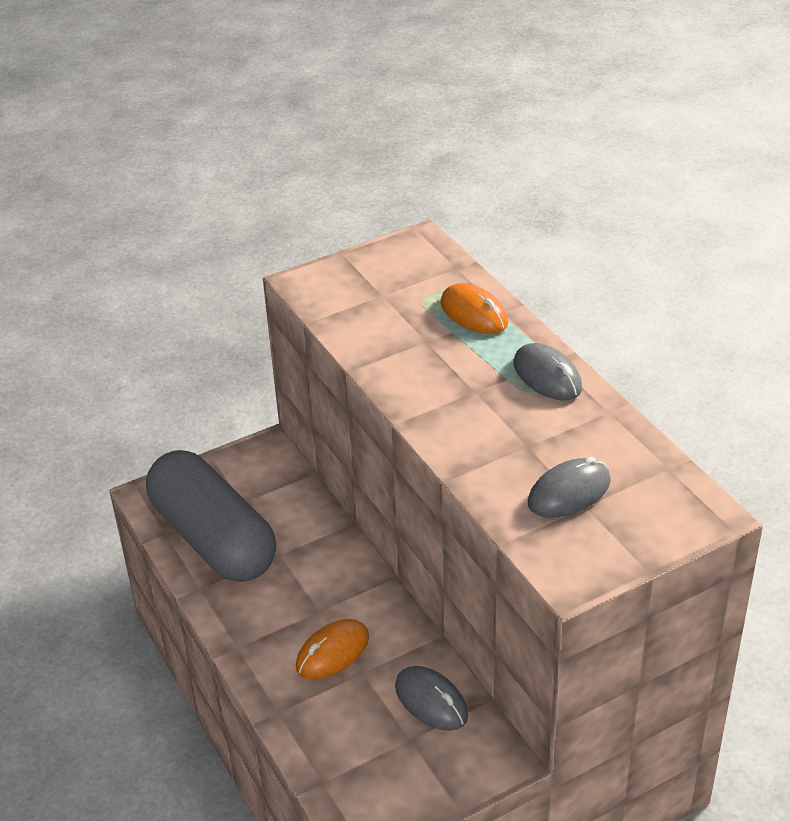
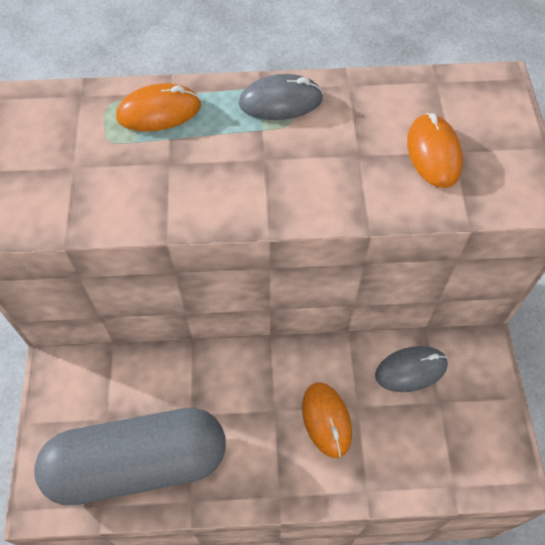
camera: 65 degrees left, 20 degrees up
(569, 492) = (433, 153): grey mouse -> orange mouse

